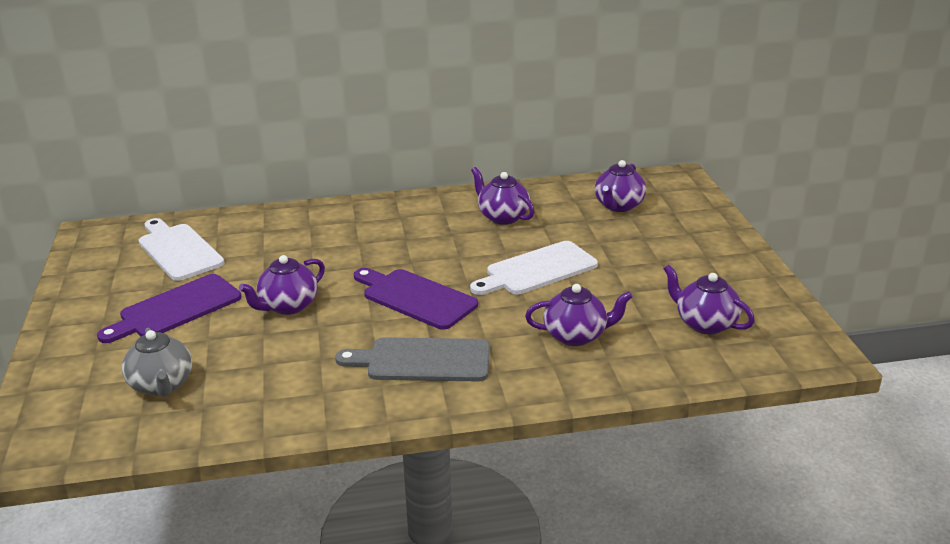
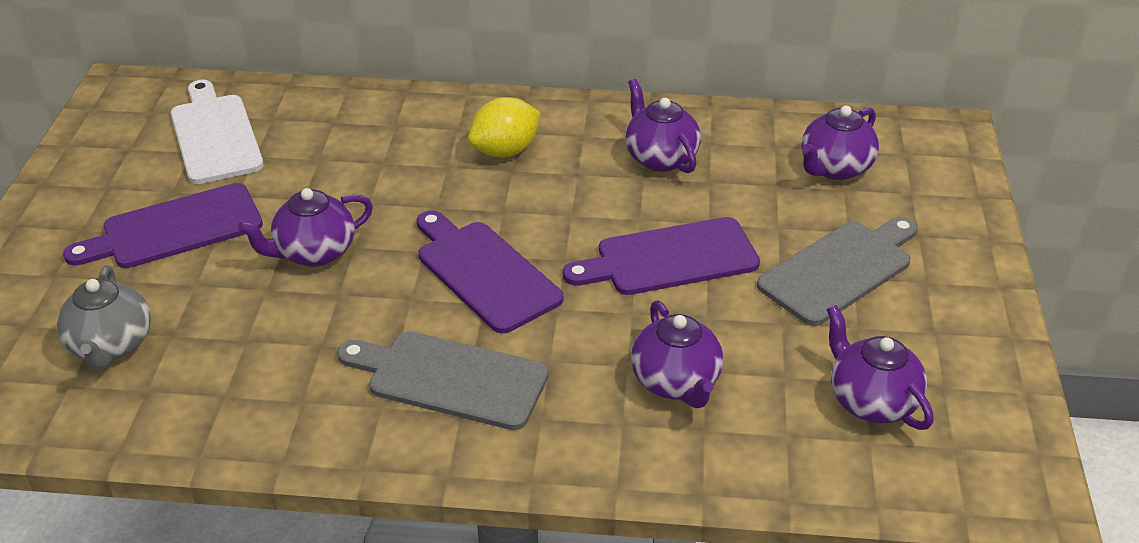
camera: 15 degrees right, 10 degrees up
(395, 228) = (505, 151): none -> yellow lemon
(537, 270) = (670, 259): white cutting board -> purple cutting board
(576, 336) = (676, 383): purple teapot -> purple teapot turned 60 degrees clockwise
(649, 258) = (839, 270): none -> grey cutting board

